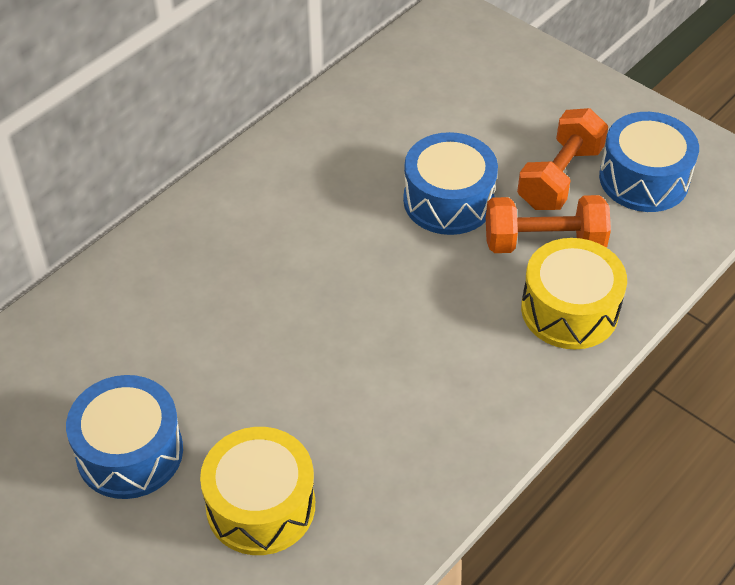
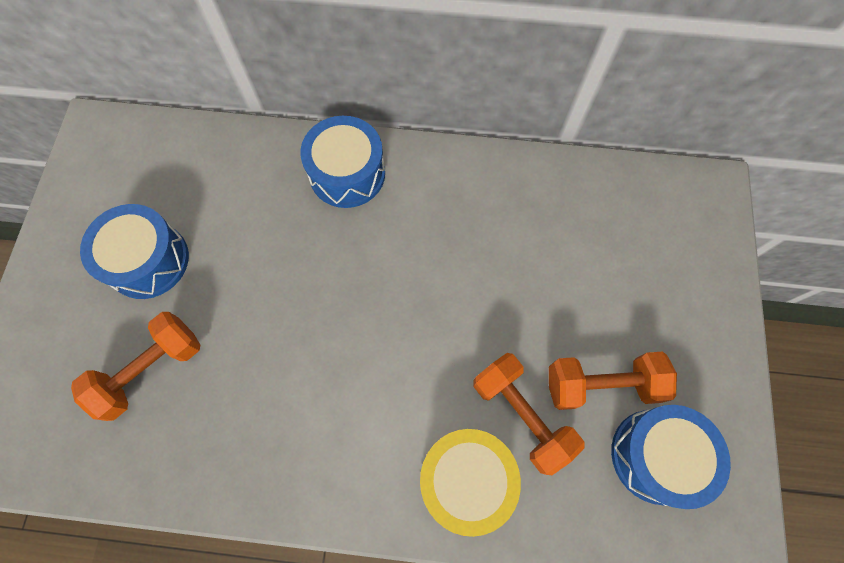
camera: 55 degrees right, 20 degrees up
(260, 506) = (151, 370): yellow drum -> orange dumbbell
(448, 200) = (509, 315): blue drum -> blue drum (347, 173)

